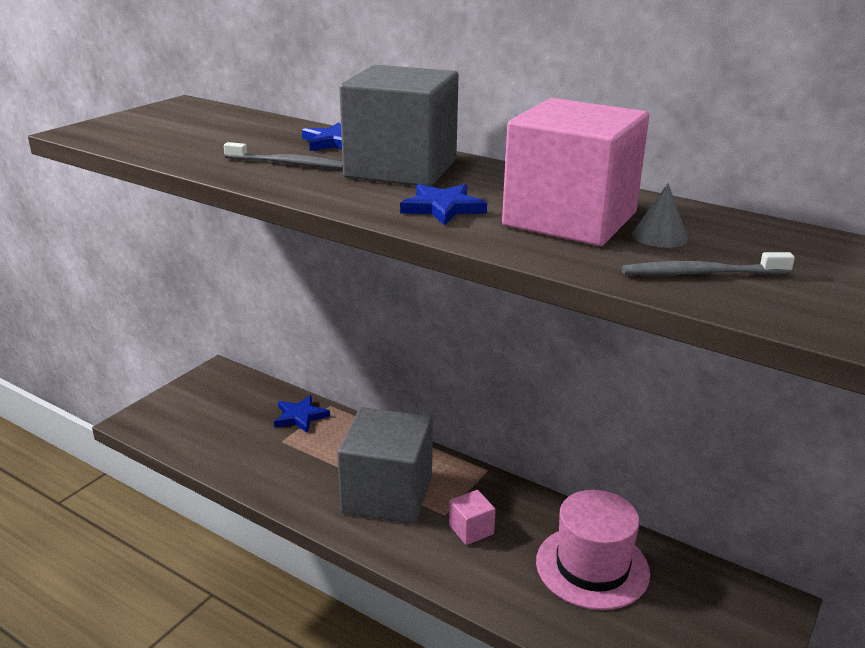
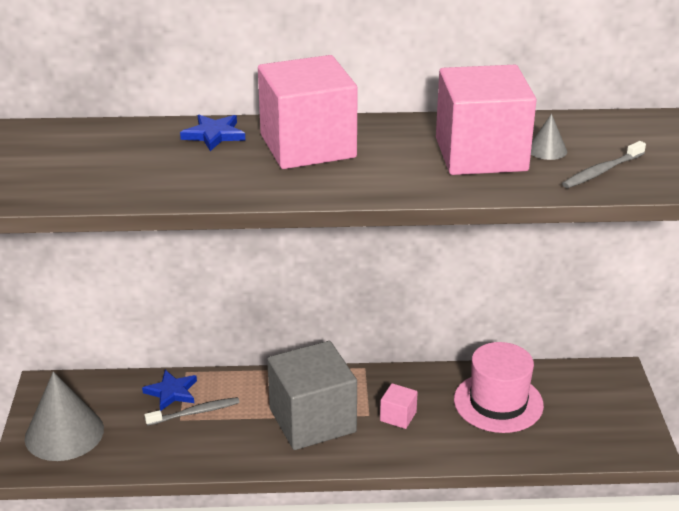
camera: 35 degrees left, 5 degrees up
(188, 412) = (64, 433): none -> grey cone
(286, 163) = (215, 170): grey toothbrush -> grey toothbrush (195, 412)
(401, 169) = (307, 146): grey cube -> pink cube
(442, 208) = (392, 173): blue star -> none

